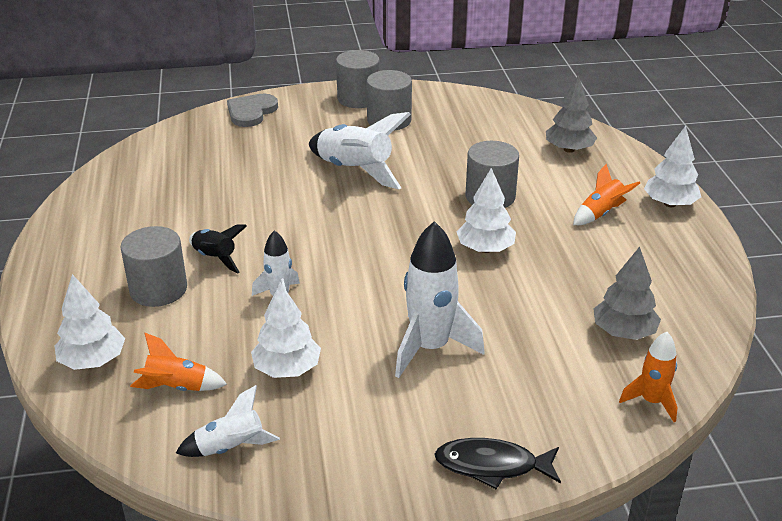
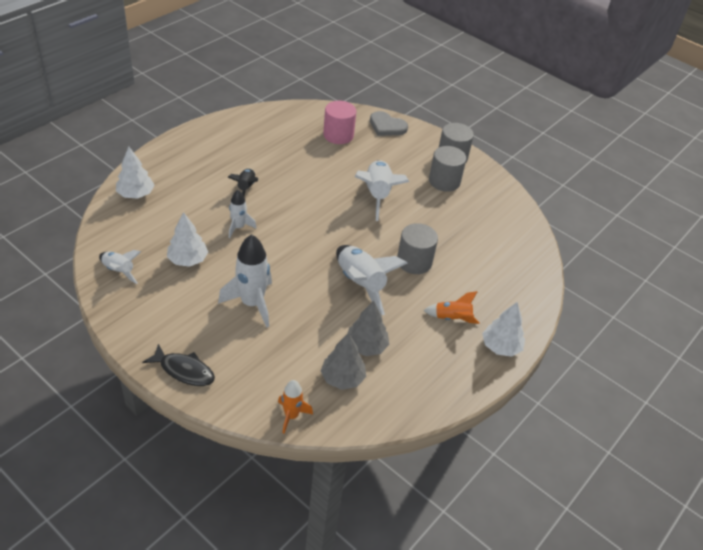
camera: 45 degrees right, 10 degrees up
(158, 289) = (203, 184): grey cylinder -> none
(177, 387) = (142, 231): orange rocket -> none
(218, 149) = (338, 135): none -> pink cylinder
(251, 112) = (387, 126): grey heart -> grey heart turned 135 degrees counterclockwise
(485, 249) = (360, 284): white tree -> white rocket
(492, 466) = (184, 370): black fish -> black fish turned 150 degrees clockwise
(569, 149) = (508, 272): grey tree -> grey tree (366, 346)

